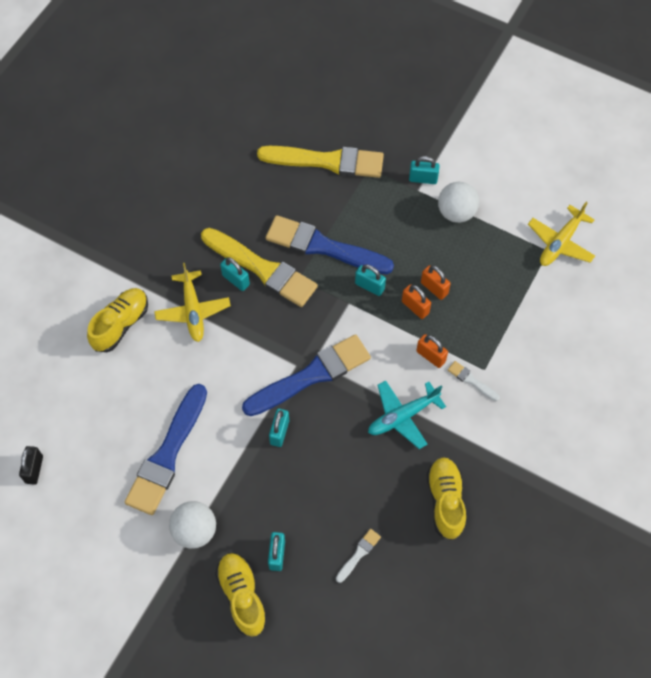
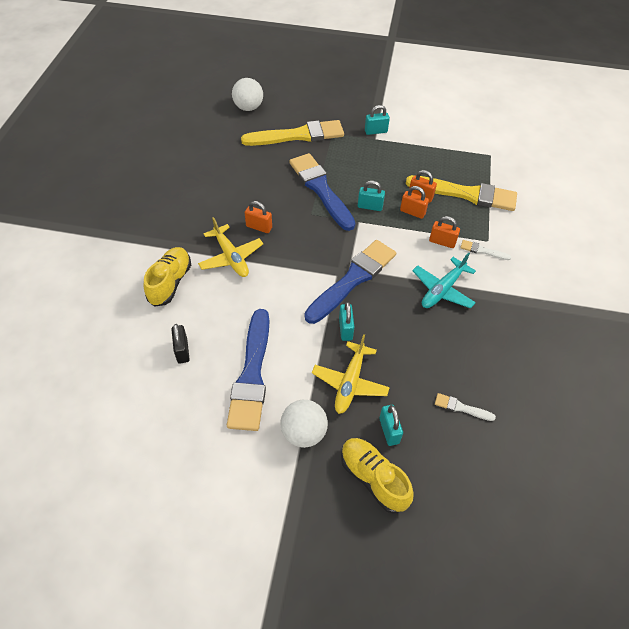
camera: 20 degrees left, 10 degrees down
(34, 469) = (125, 424): black padlock -> black padlock (182, 351)
(235, 280) = (259, 227): turquoise padlock -> orange padlock
(262, 269) = (278, 214): yellow brush -> yellow brush (466, 194)
(323, 247) = (320, 189): blue brush -> blue brush turned 60 degrees clockwise
(359, 554) = (461, 408): white brush -> white brush turned 90 degrees counterclockwise
(445, 501) = (511, 343): yellow shoe -> none
(456, 212) = (411, 146): white ball -> white ball (248, 107)
(560, 243) = (496, 148): yellow plane -> yellow plane (350, 383)

